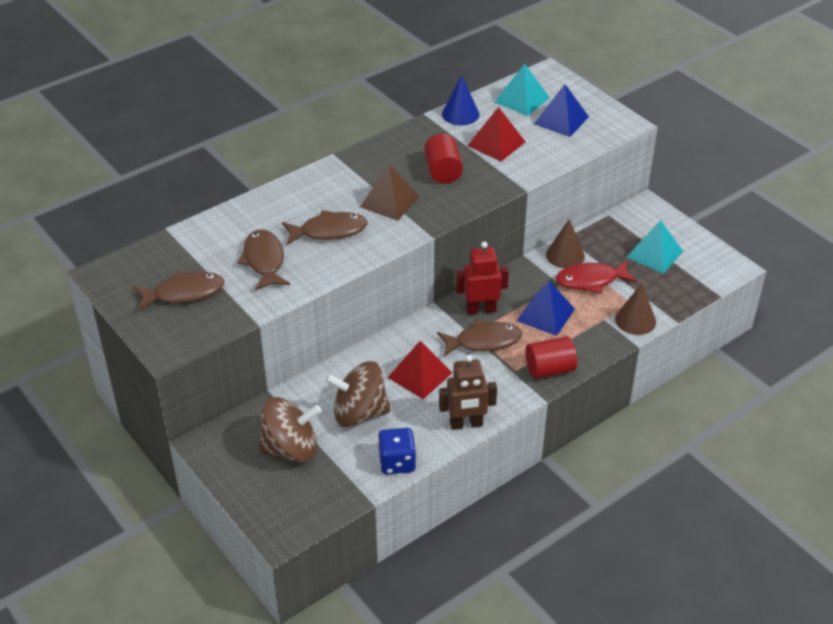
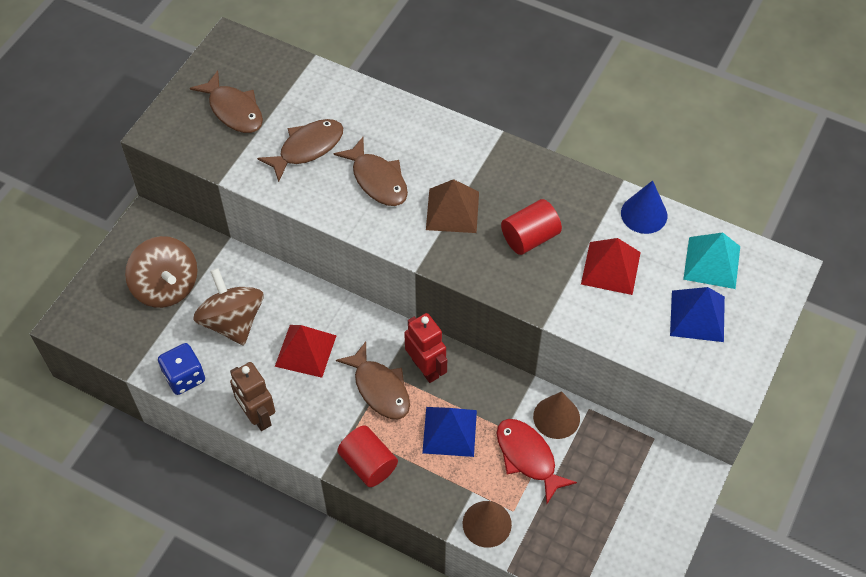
camera: 65 degrees right, 15 degrees up
(654, 254) = (611, 509): turquoise pyramid -> none

